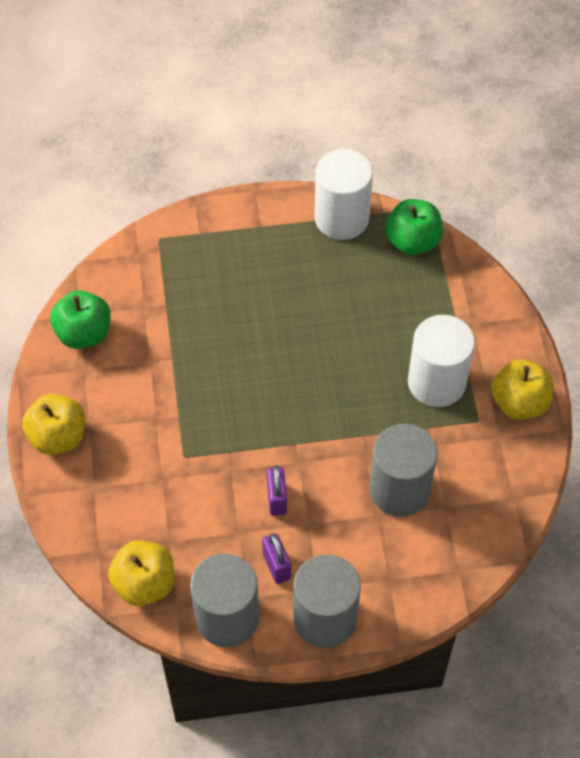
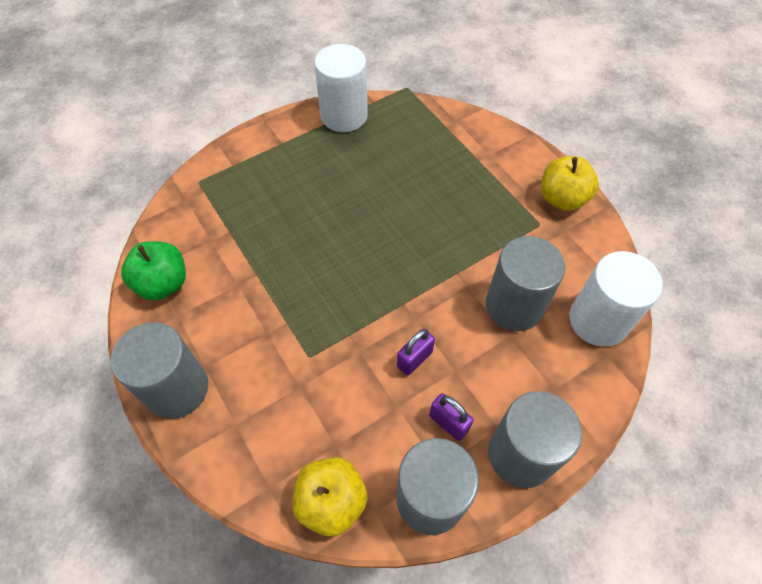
camera: 25 degrees left, 0 degrees up
(58, 436) = (177, 389): yellow apple -> grey cylinder
(277, 499) = (414, 359): purple padlock -> purple padlock turned 75 degrees clockwise
(412, 241) = (408, 113): green apple -> none
(436, 382) = (490, 208): white cylinder -> white cylinder (598, 321)

